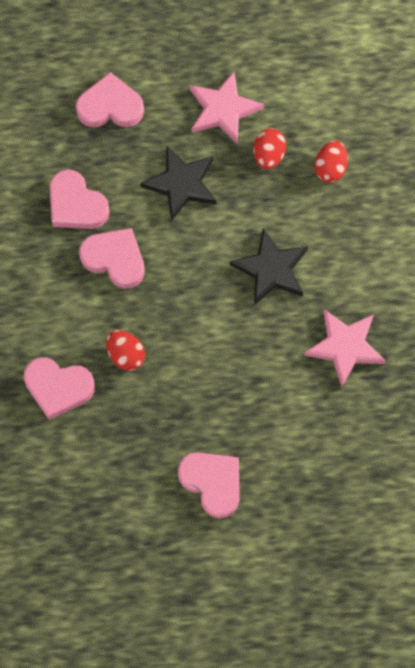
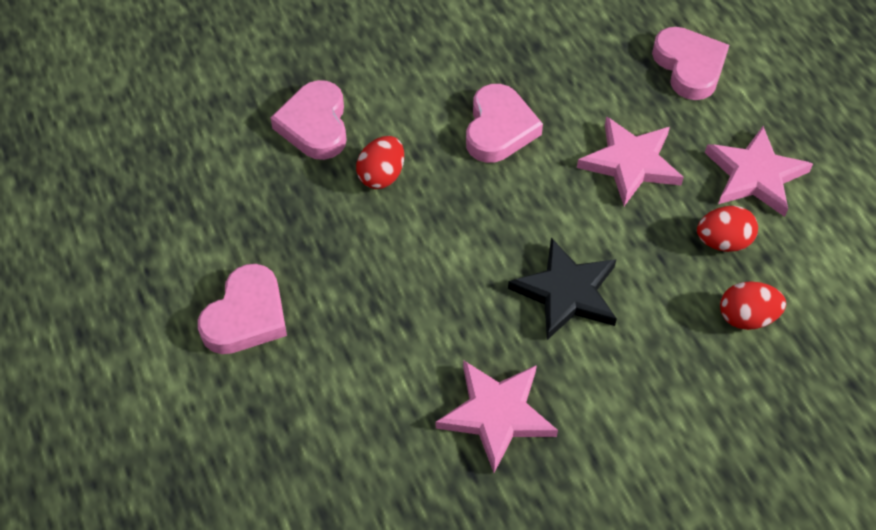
camera: 70 degrees right, 15 degrees down
(76, 205) = (548, 73): pink heart -> none
(181, 184) = (630, 163): black star -> pink star

